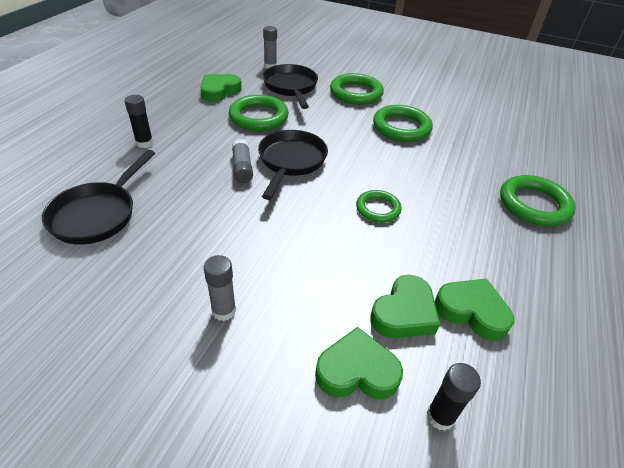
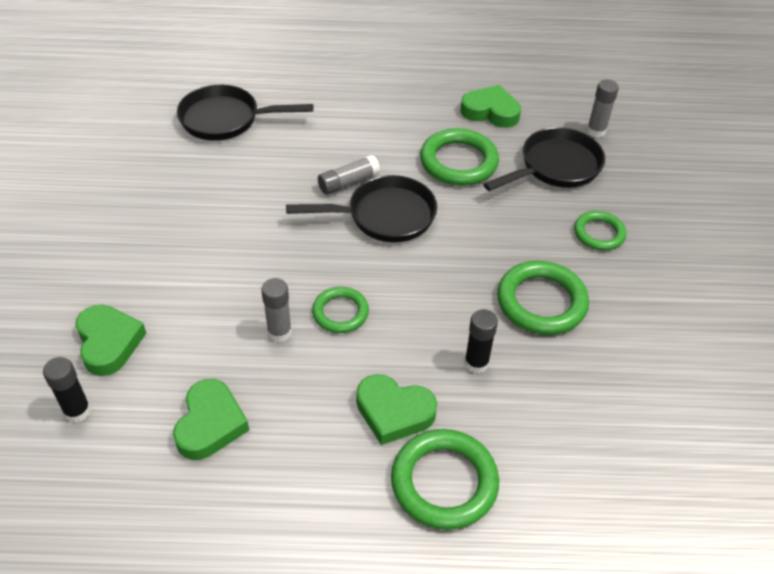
camera: 70 degrees right, 5 degrees up
(144, 143) = (346, 101): black glue stick -> black glue stick (476, 363)
(224, 311) = (145, 238): grey glue stick -> grey glue stick (279, 332)
(356, 93) = (599, 233): green ring -> green ring, size x0.61
(404, 313) = (188, 365): green heart -> green heart (394, 412)

